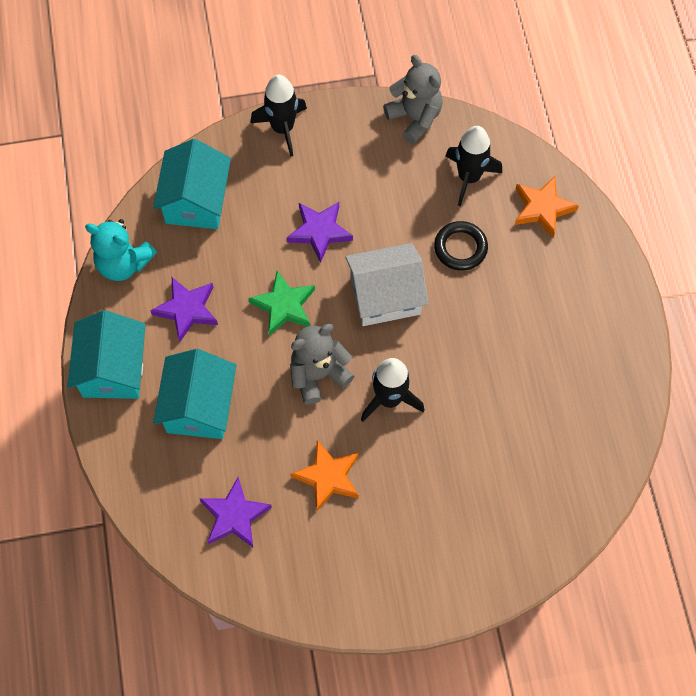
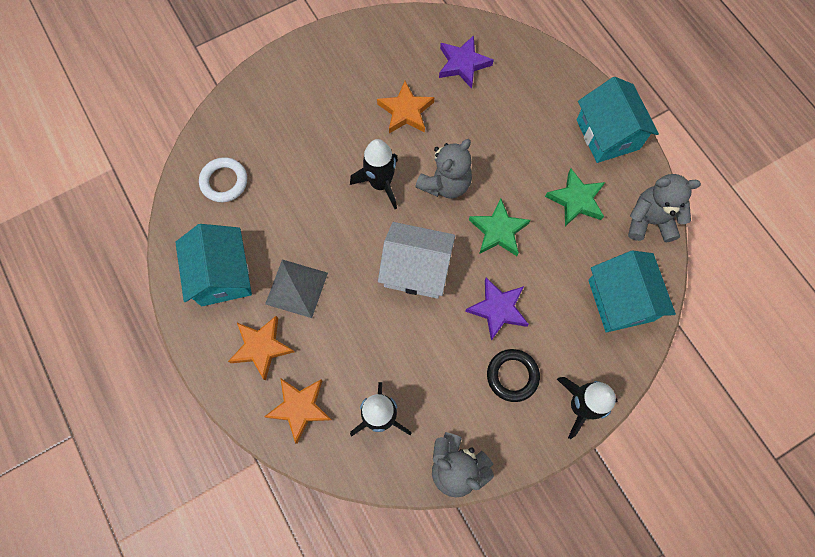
camera: 160 degrees right, 5 degrees up
(123, 263) = (650, 221): turquoise teddy bear -> grey teddy bear
(187, 310) = (576, 200): purple star -> green star
(199, 406) = (526, 129): turquoise house -> turquoise house (222, 275)
(385, 296) = (416, 269): white house -> white house turned 45 degrees clockwise
(460, 248) = (365, 338): black ring -> black ring (512, 376)
(515, 318) = (296, 288): none -> grey pyramid
(565, 462) = (224, 181): none -> white ring
(566, 273) = (261, 347): none -> orange star

